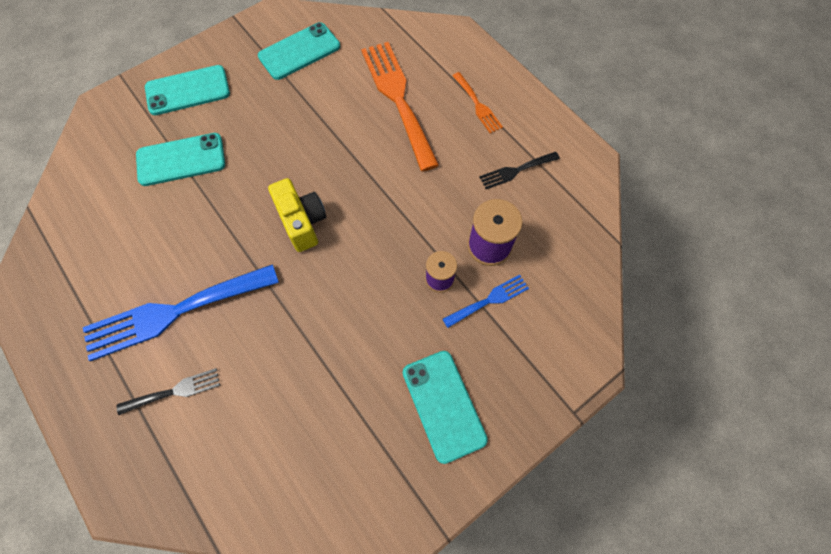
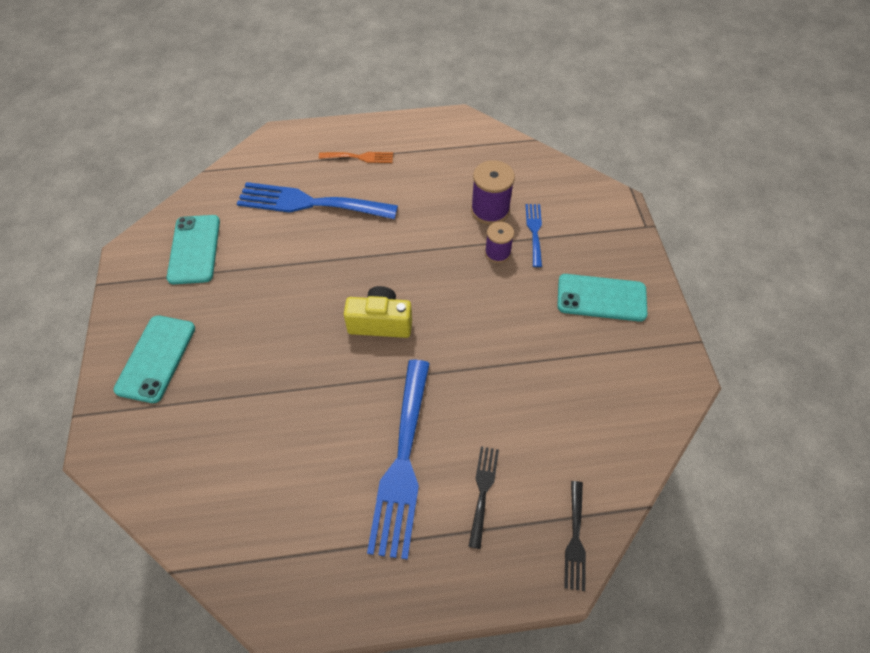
camera: 60 degrees left, 10 degrees down
(181, 160) = (236, 395): turquoise phone -> none
(398, 98) = (309, 203): orange fork -> blue fork
(516, 171) = (437, 164): black fork -> black fork (575, 539)

